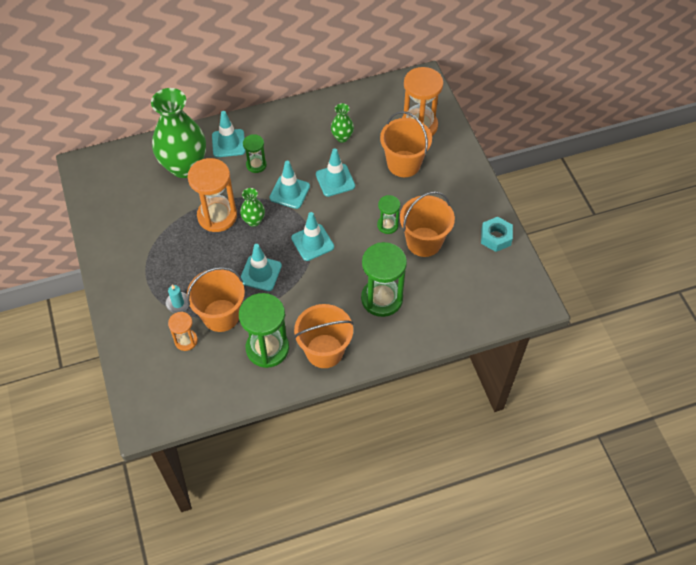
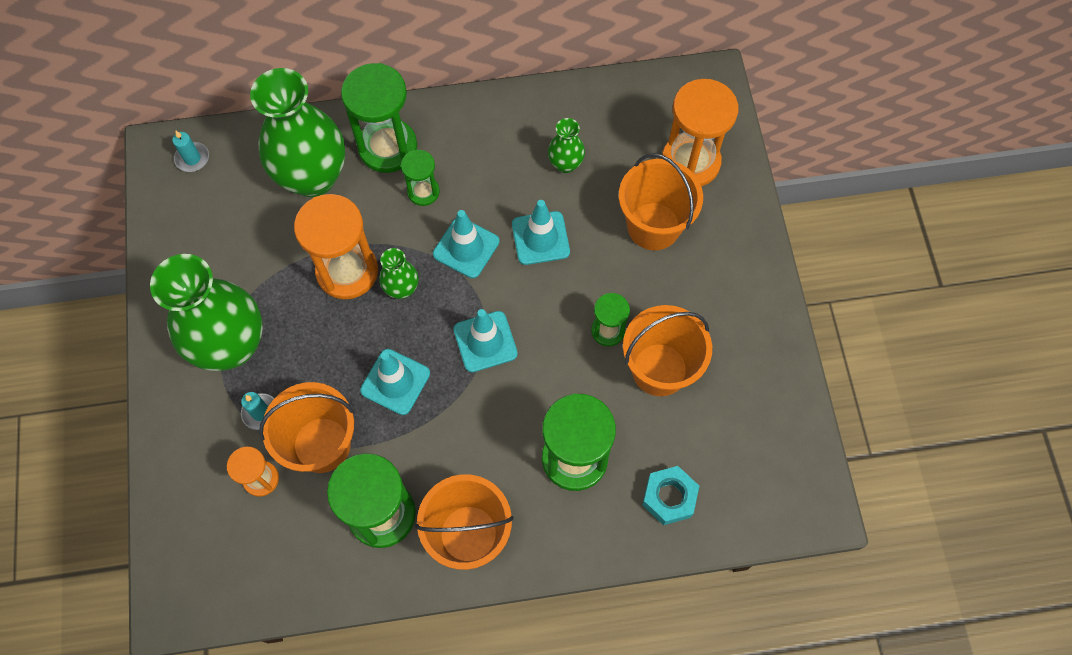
camera: 10 degrees right, 10 degrees up
(104, 166) = (192, 158): none -> turquoise candle
(151, 268) = (231, 345): none -> green vase
(228, 143) = (387, 147): turquoise traffic cone -> green hourglass
(496, 237) = (775, 380): turquoise nut -> turquoise nut (669, 497)

